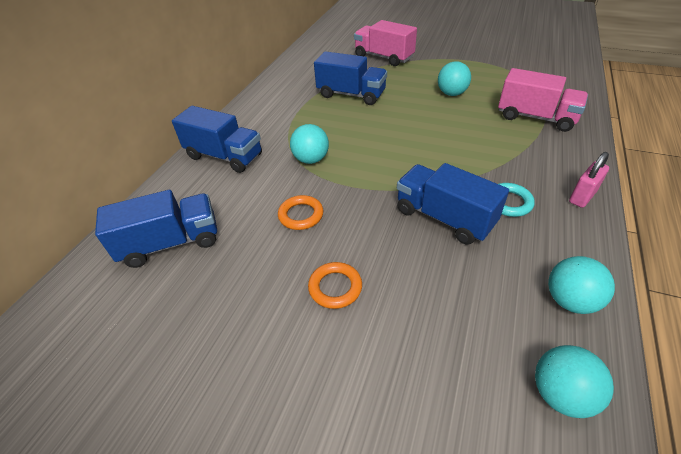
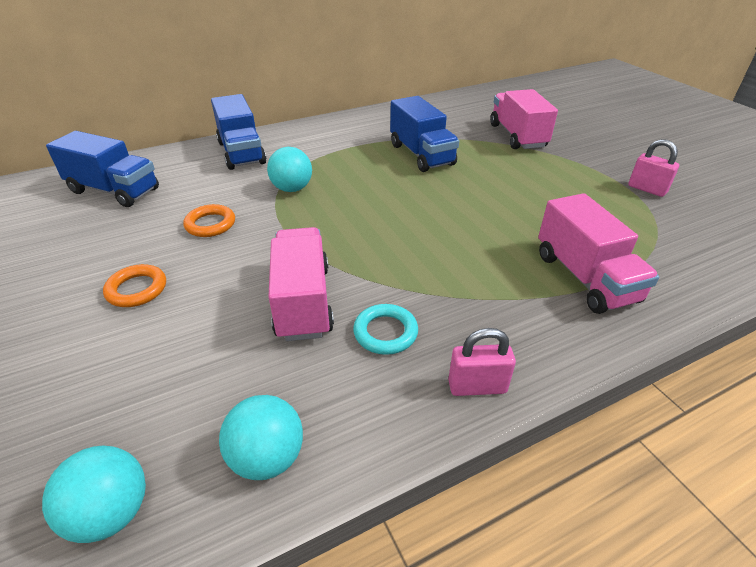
camera: 40 degrees right, 5 degrees down
(444, 218) = (303, 301): blue truck -> pink truck
(451, 94) = (526, 202): turquoise ball -> none
(488, 58) = (647, 189): none -> pink padlock

